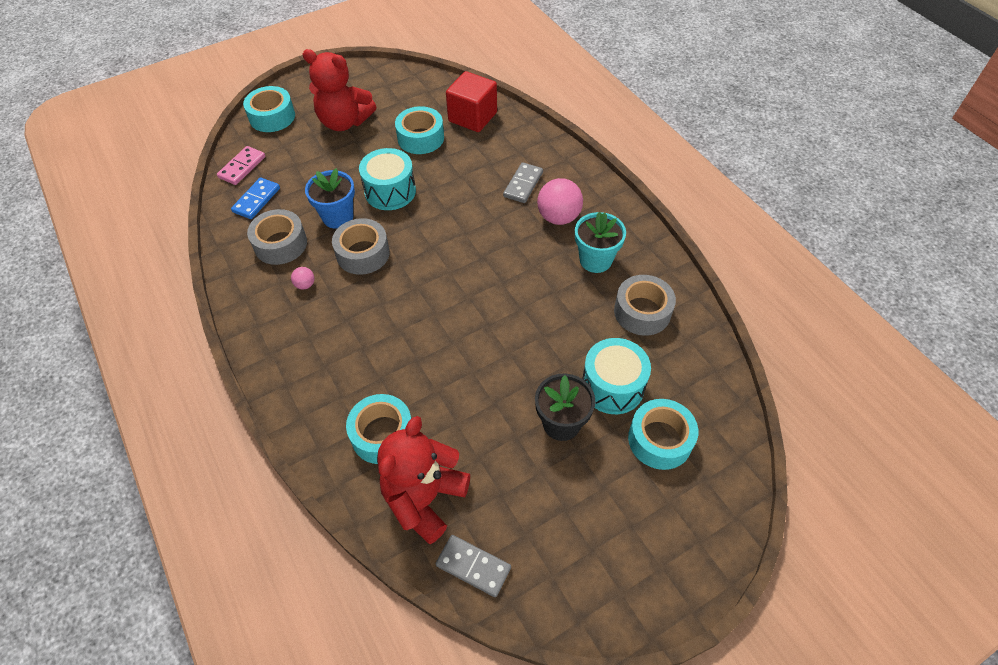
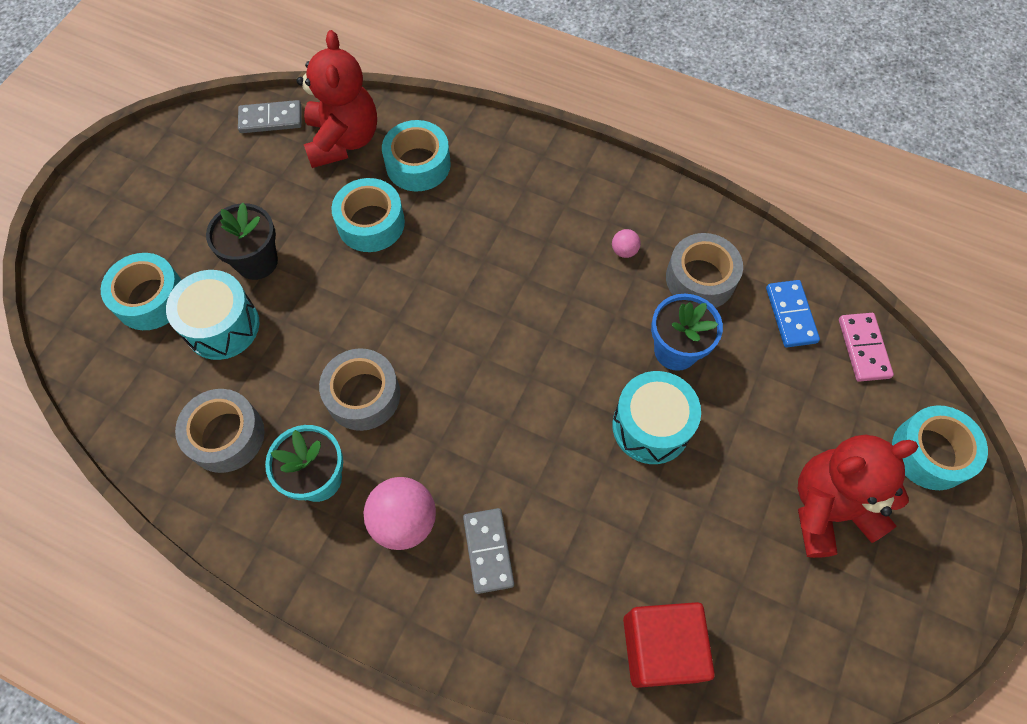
camera: 145 degrees right, 10 degrees up
(363, 253) = (600, 321): grey tape -> grey tape (363, 395)
(420, 138) = (697, 549): turquoise tape -> turquoise tape (371, 223)

